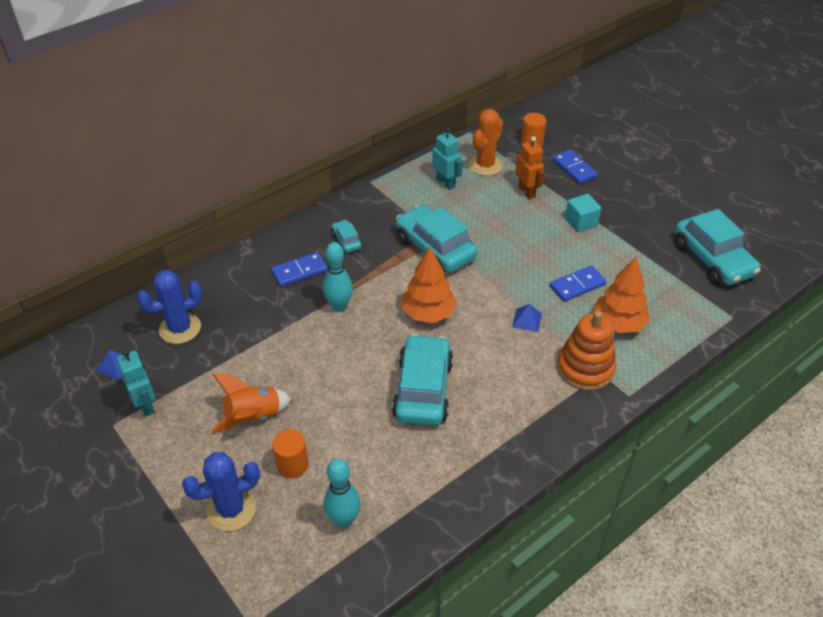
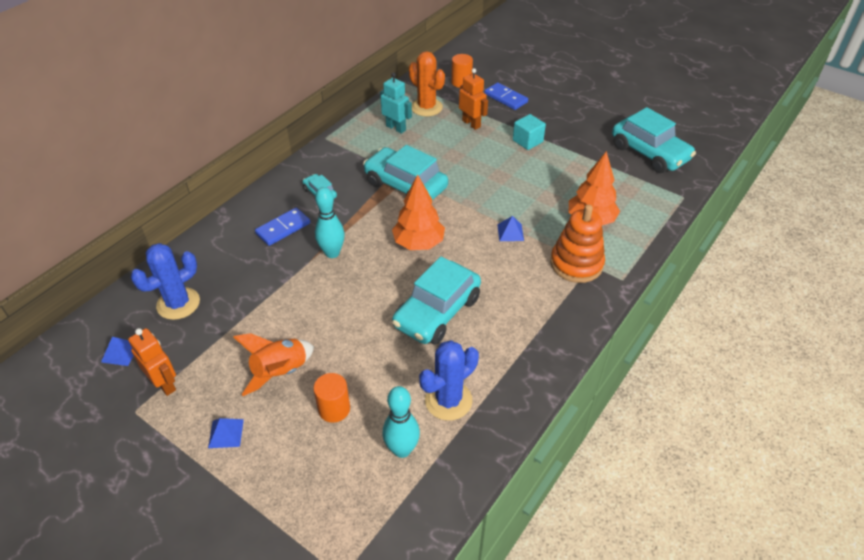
camera: 15 degrees left, 0 degrees up
(146, 405) = (164, 384): turquoise robot -> orange robot
(187, 465) = (226, 433): none -> blue pyramid
(231, 509) = (285, 466): blue cactus -> blue cactus (448, 400)
(423, 389) = (437, 312): turquoise car -> turquoise car turned 135 degrees counterclockwise
(485, 165) = (426, 107): orange cactus -> orange cactus turned 60 degrees counterclockwise
(577, 285) = (544, 194): blue domino -> none

